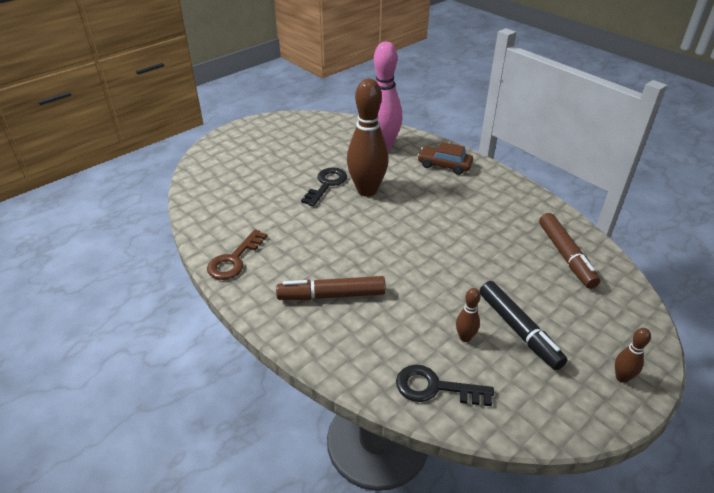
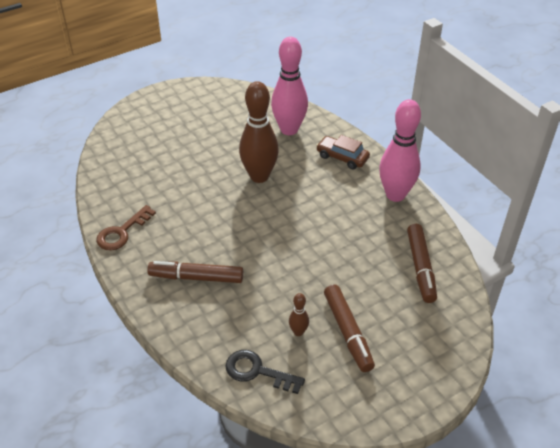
camera: 10 degrees right, 5 degrees up
(326, 184) = (224, 165): black key -> none
(510, 192) = (395, 195): none -> pink bowling pin
(518, 330) = (347, 332): black marker -> brown marker
(622, 377) = (420, 387): brown bowling pin -> none

